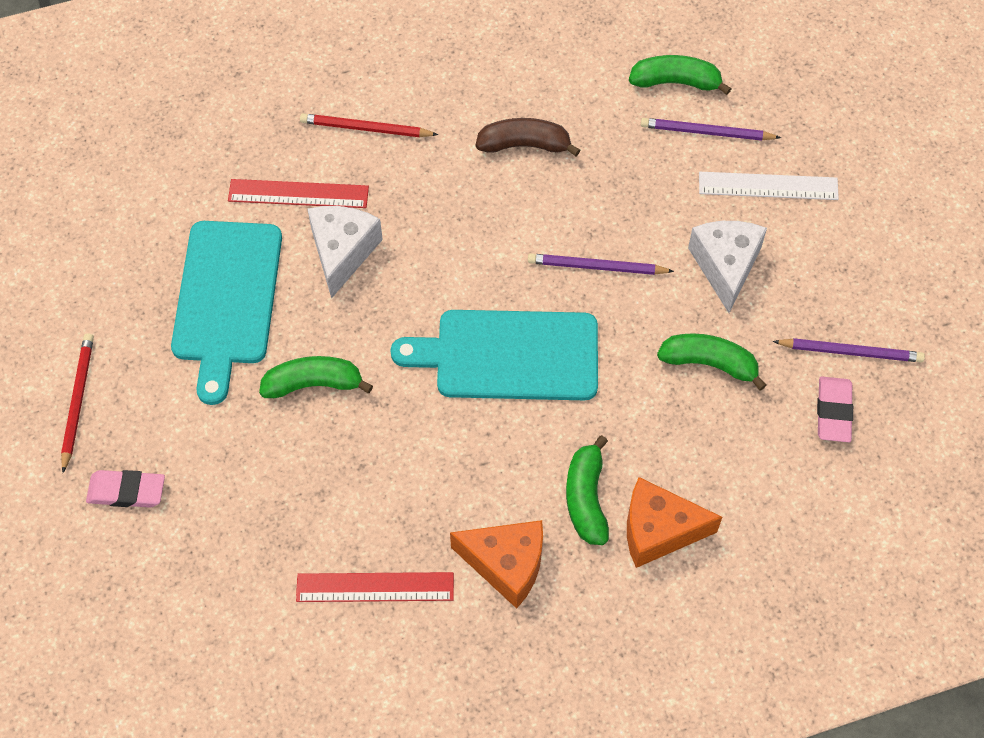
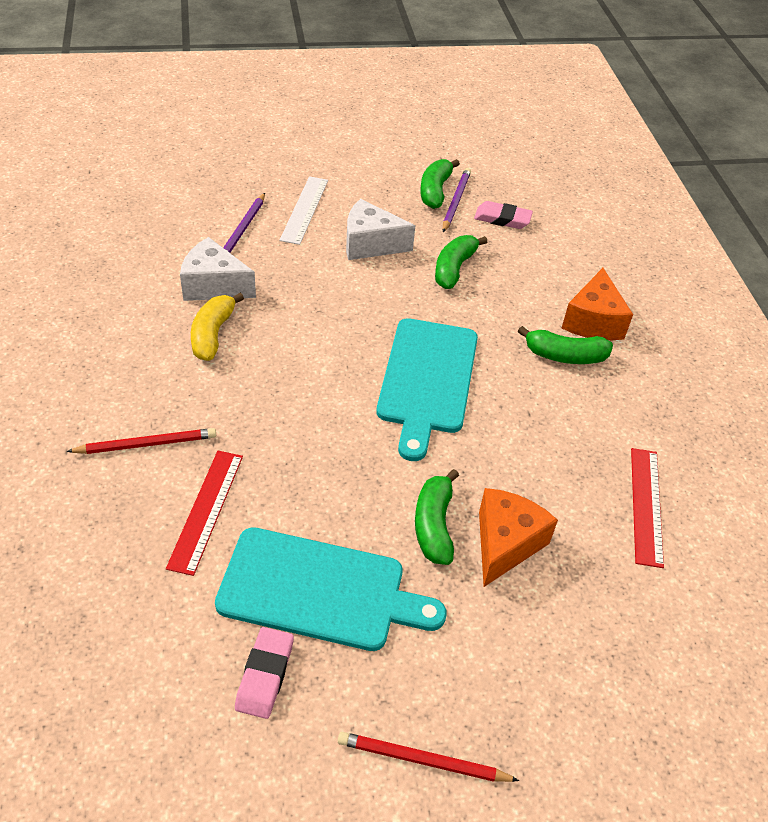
camera: 85 degrees left, 15 degrees down
(126, 491) = (542, 713): pink eraser -> pink eraser (265, 675)
(342, 252) = (289, 482): white cheese -> white cheese (214, 286)
(365, 128) = (146, 444): red pencil -> red pencil turned 120 degrees counterclockwise
(506, 565) = (623, 413): orange cheese -> orange cheese (505, 544)
(524, 145) = (212, 334): brown banana -> yellow banana
(596, 267) = (352, 313): purple pencil -> none
(675, 82) = (186, 236): green banana -> green banana (435, 191)

